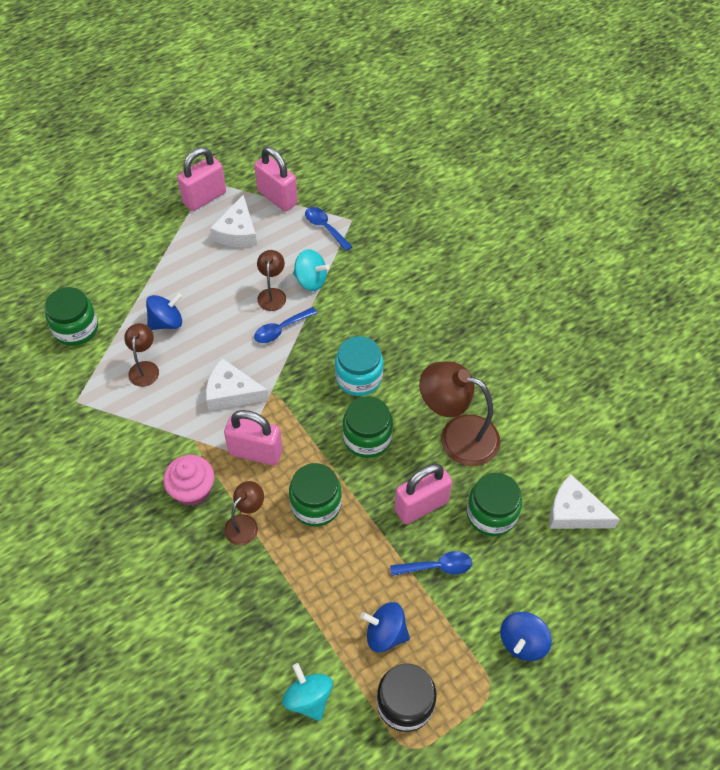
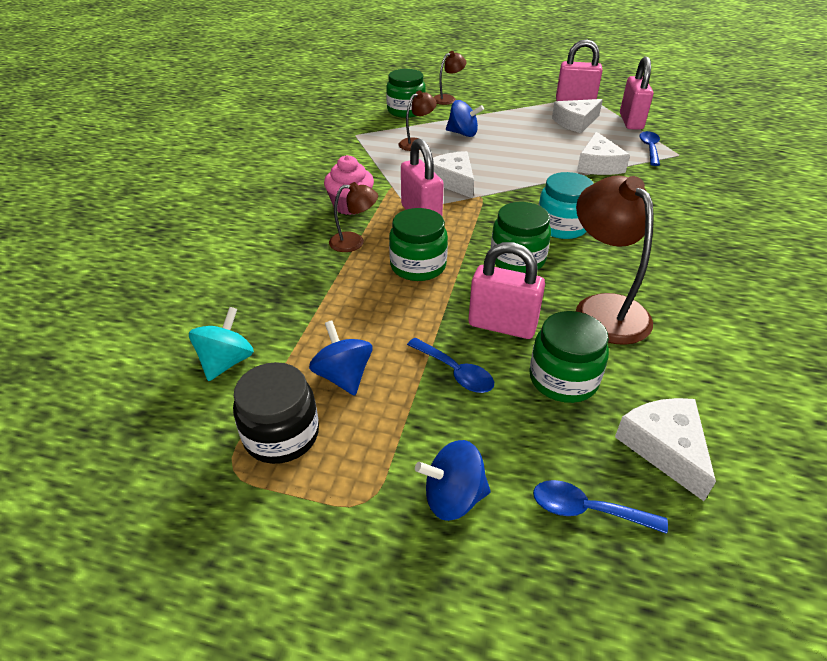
camera: 50 degrees right, 15 degrees down
(272, 294) = (557, 157): brown lamp -> brown lamp (448, 99)
(281, 329) = (537, 174): blue spoon -> blue spoon (587, 510)
(311, 280) = (598, 165): turquoise spinning top -> white cheese

